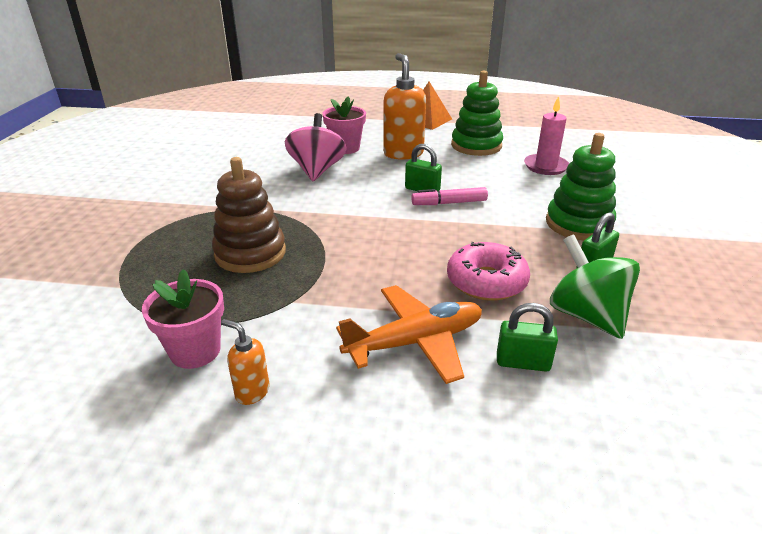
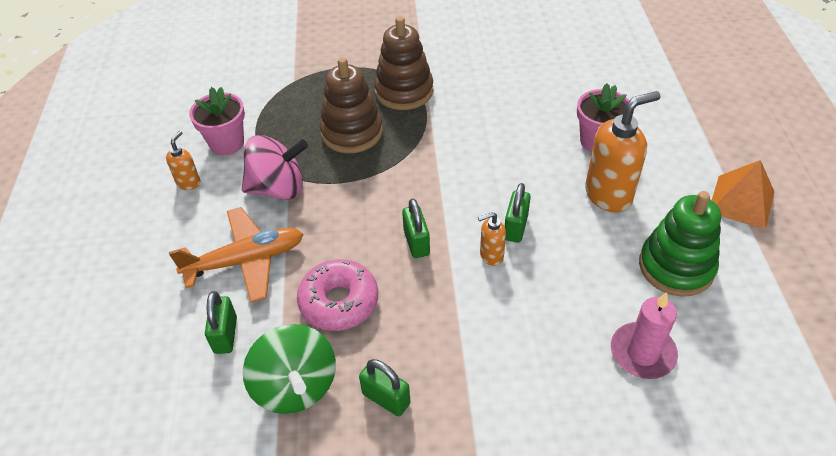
camera: 80 degrees right, 15 degrees up
(211, 217) = (404, 91): none -> brown stacking toy
(317, 170) = (527, 132): pink spinning top -> pink spinning top (278, 188)
(415, 342) = (246, 260): orange plane -> orange plane turned 75 degrees counterclockwise
(424, 233) = (416, 242): none -> green padlock
(449, 203) = (491, 256): pink marker -> orange soap dispenser
(578, 224) = (481, 388): green stacking toy -> none
(586, 315) = (295, 386): green spinning top -> green spinning top turned 105 degrees clockwise

